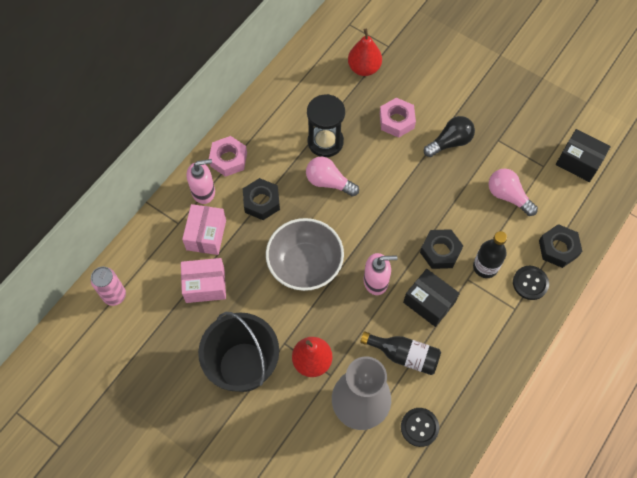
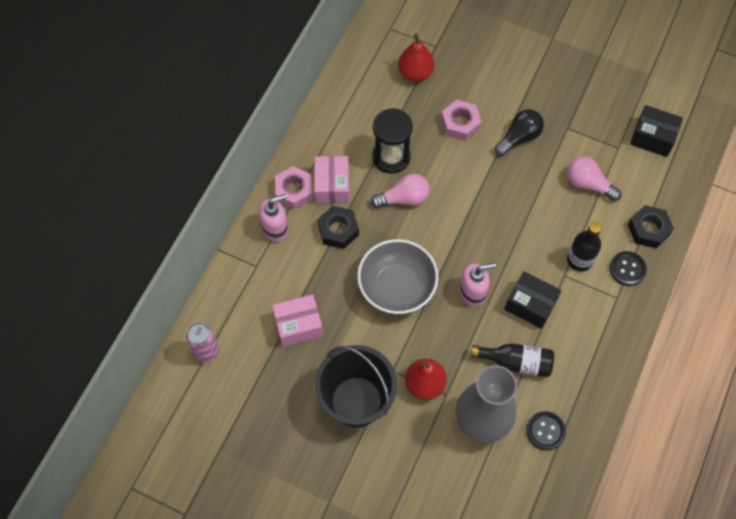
camera: 10 degrees left, 0 degrees up
(206, 235) = (288, 273): pink box -> pink box (332, 186)
(329, 182) = (403, 198): pink light bulb -> pink light bulb turned 150 degrees clockwise
(440, 251) = (531, 252): black nut -> none

